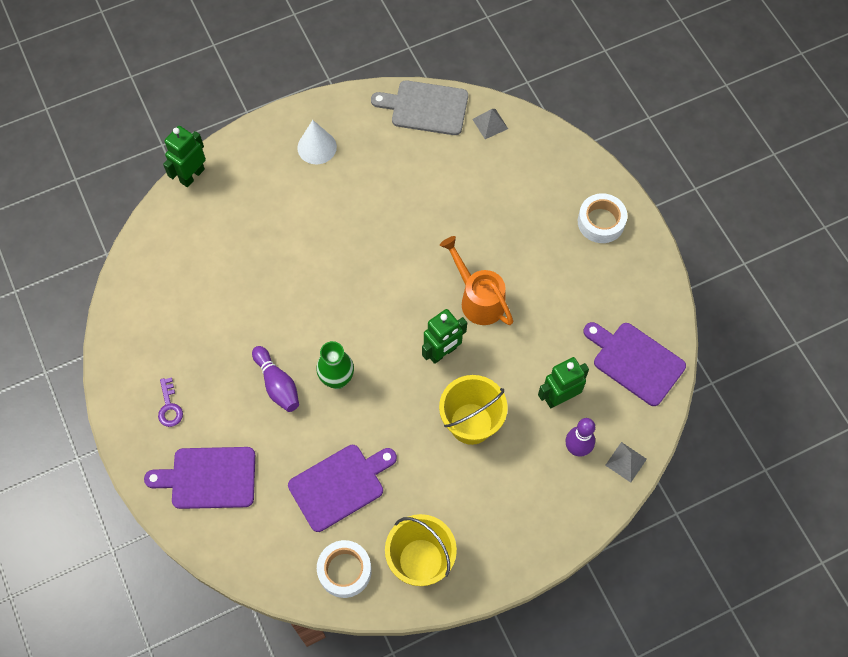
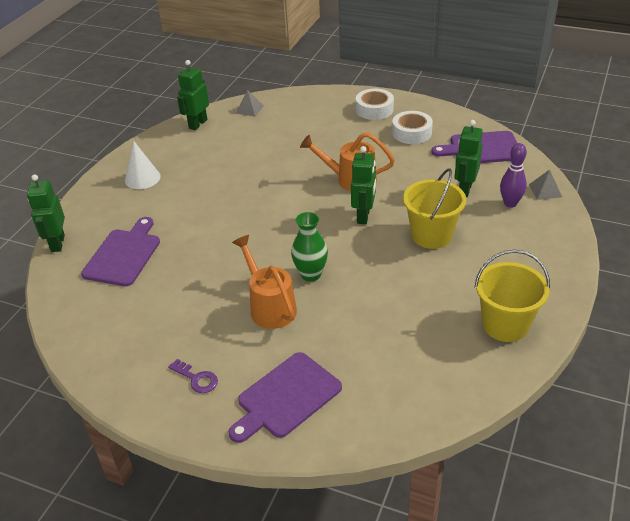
camera: 40 degrees left, 25 degrees down
(277, 384) = (270, 306): purple bowling pin -> orange watering can
(340, 485) = (392, 327): purple cutting board -> purple cutting board (123, 255)
(344, 570) = (464, 371): white tape -> white tape (411, 133)
(426, 108) = (197, 124): grey cutting board -> green robot

